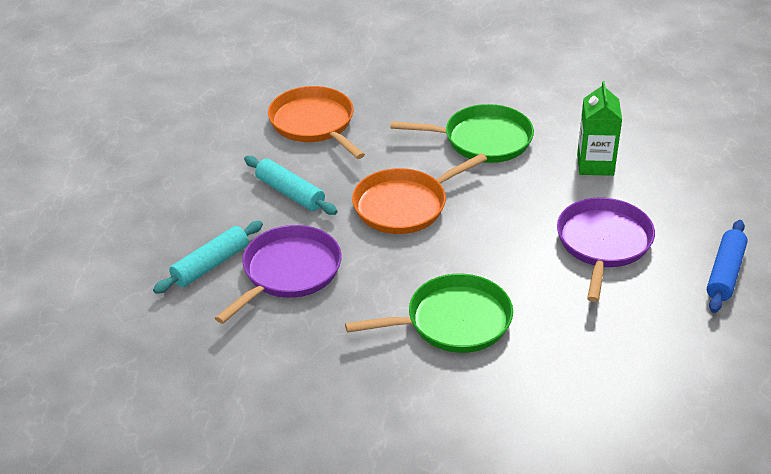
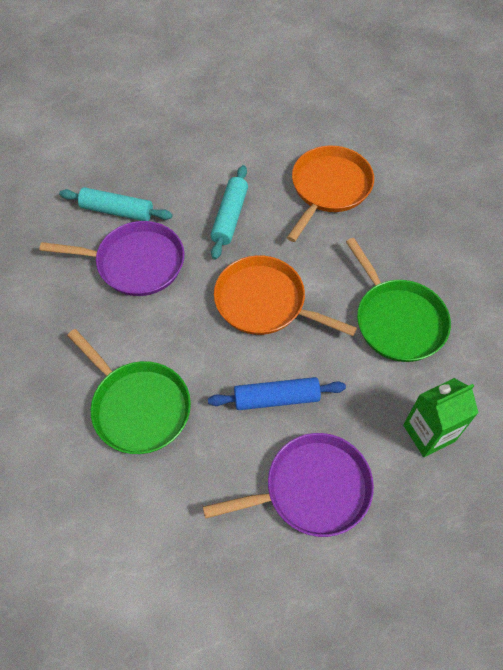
camera: 60 degrees right, 20 degrees up
(725, 273) = (336, 629): blue rolling pin -> blue rolling pin (276, 398)

